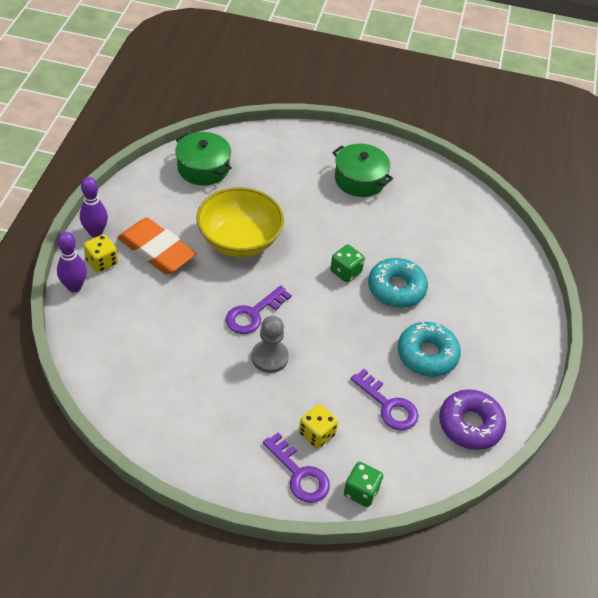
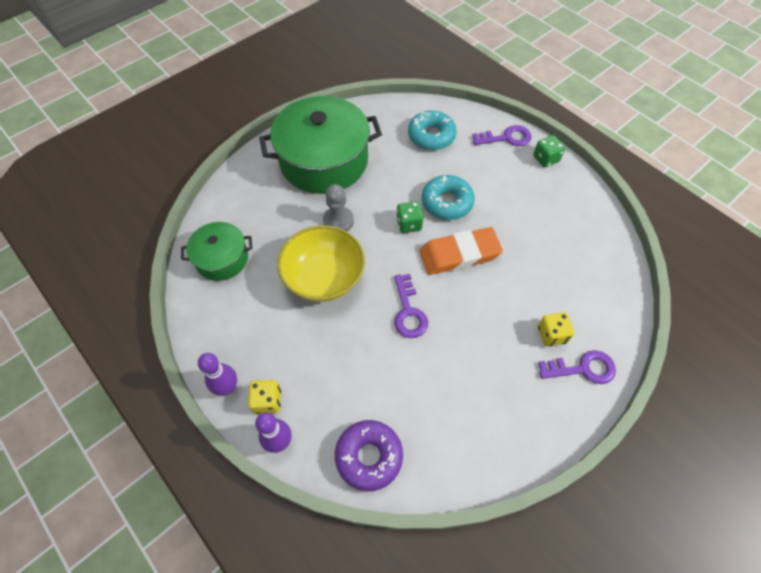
camera: 50 degrees left, 10 degrees up
(156, 250) = (288, 347): orange eraser -> orange eraser (459, 254)
(269, 357) = (459, 325): grey pawn -> grey pawn (338, 221)
(359, 179) = (324, 161): green pot -> green pot, size x1.87
(361, 491) = (618, 335): green dice -> green dice (545, 159)
(388, 405) = (551, 272): purple key -> purple key (506, 138)
(427, 354) = (519, 221): turquoise donut -> turquoise donut (431, 136)
(470, 424) = (594, 233): purple donut -> purple donut (369, 456)

